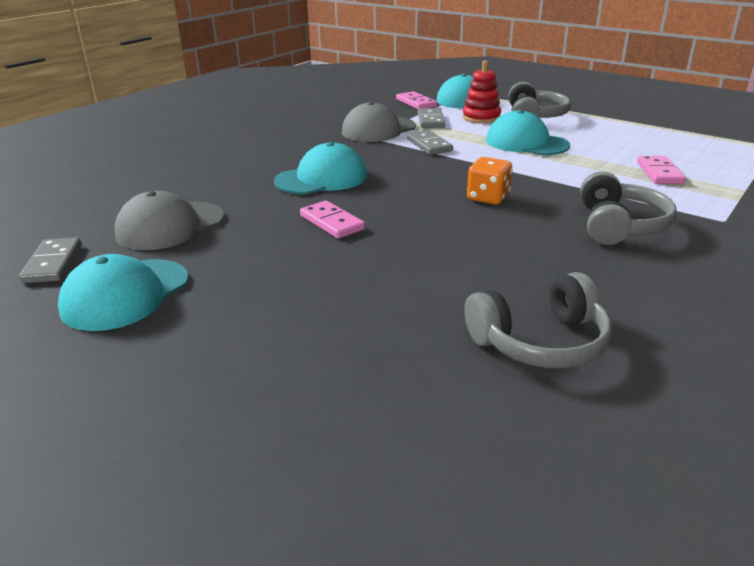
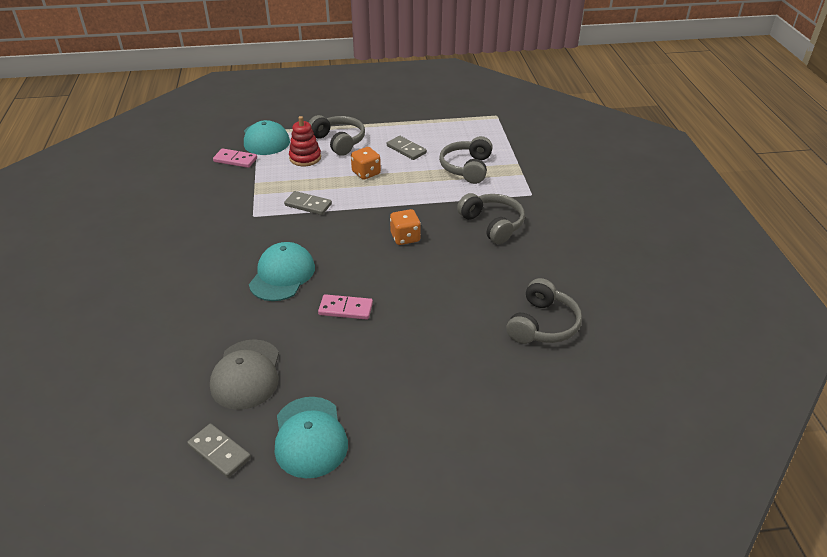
camera: 45 degrees left, 10 degrees up
(378, 129) = (250, 204): grey cap -> none
(430, 120) = (274, 177): grey domino -> grey domino (406, 149)
(526, 143) = (366, 173): turquoise cap -> orange dice
(659, 173) = (467, 168): pink domino -> grey headphones

